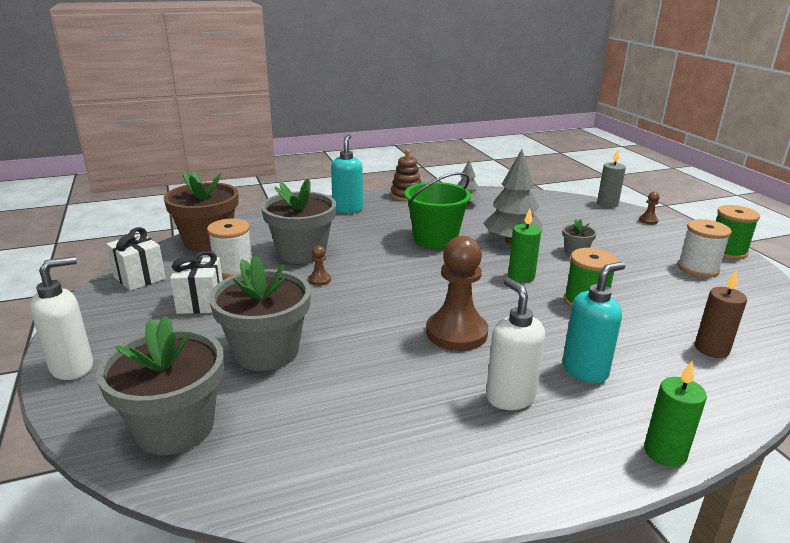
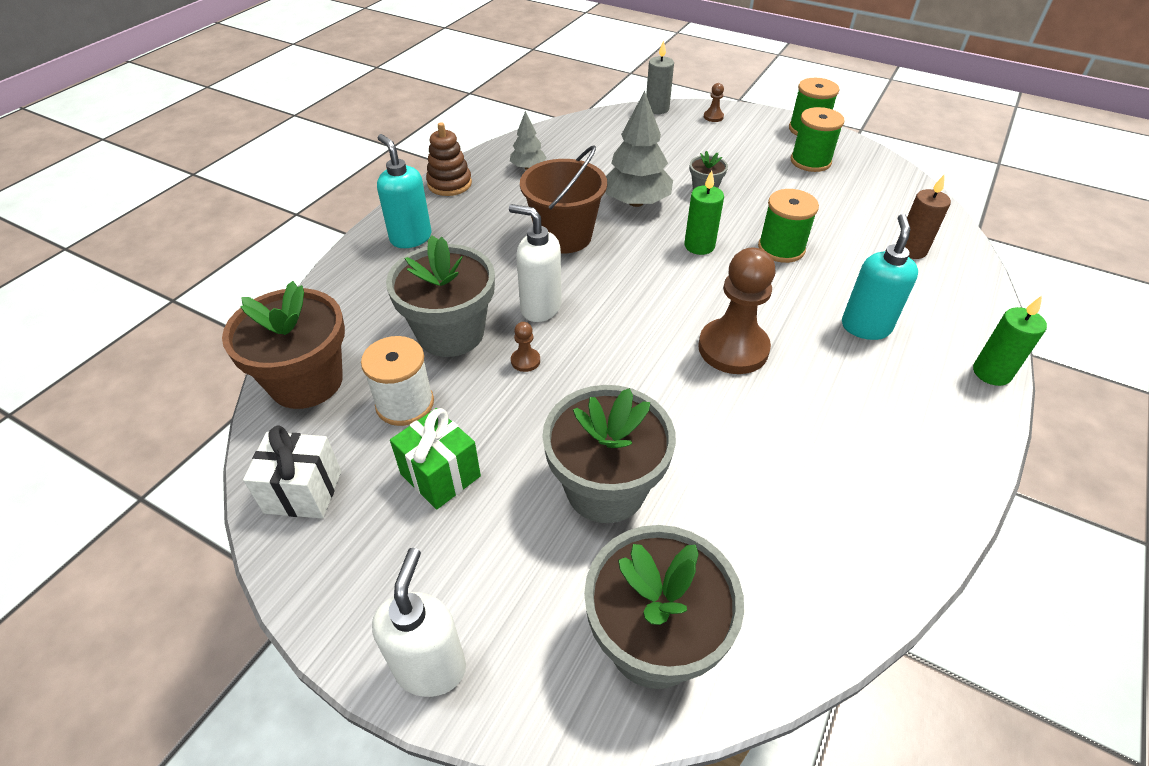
camera: 40 degrees left, 20 degrees up
(201, 302) = (440, 475): white gift -> green gift
(435, 239) = (564, 236): green bucket -> brown bucket
(510, 397) = (853, 392): white soap dispenser -> white soap dispenser (540, 308)
(698, 268) = (810, 161): white spool -> green spool

